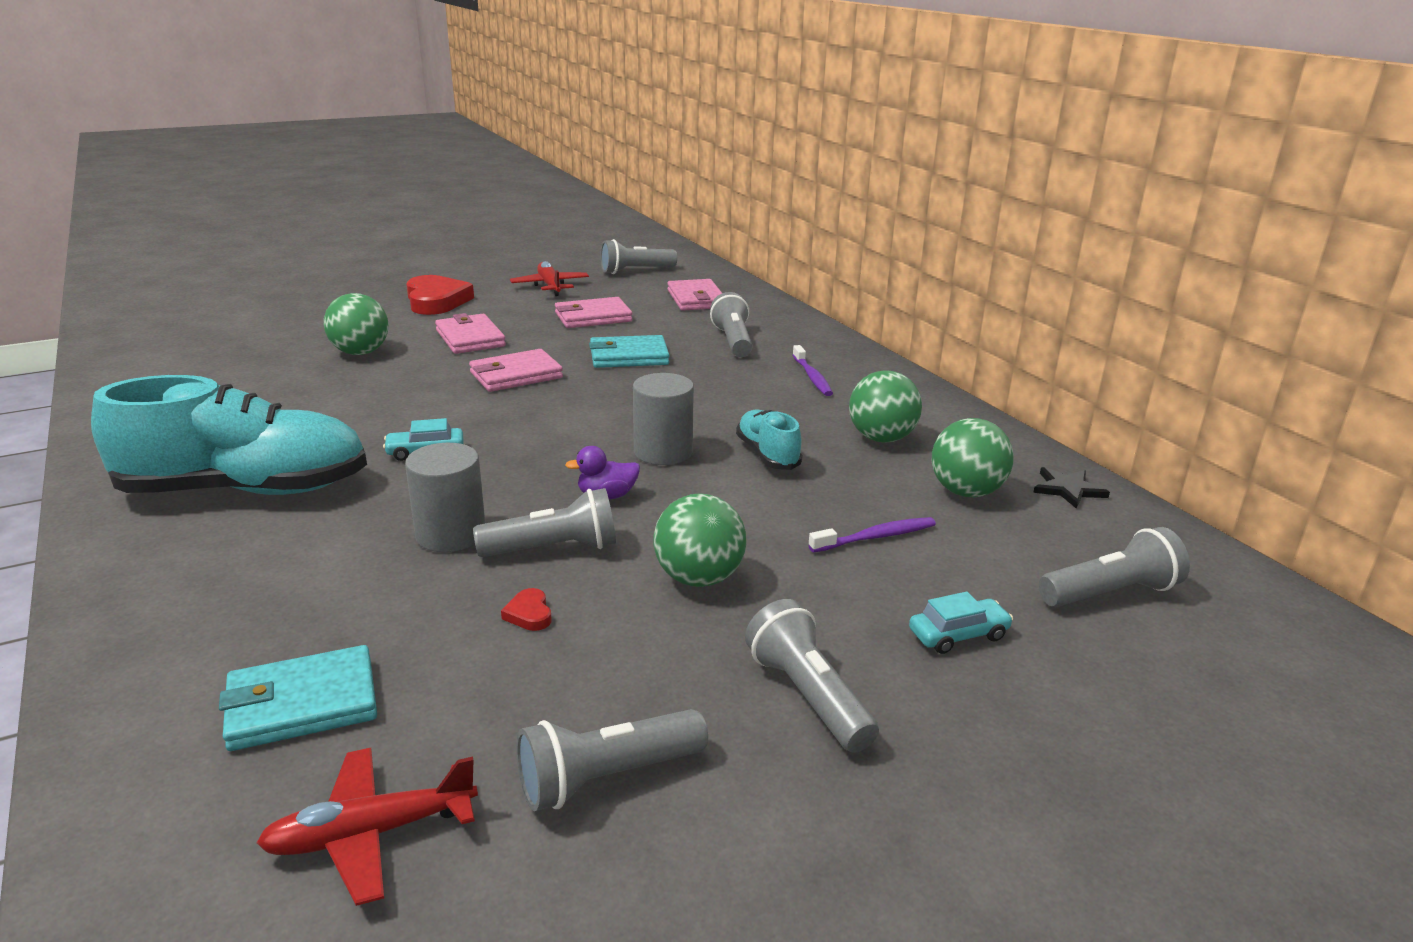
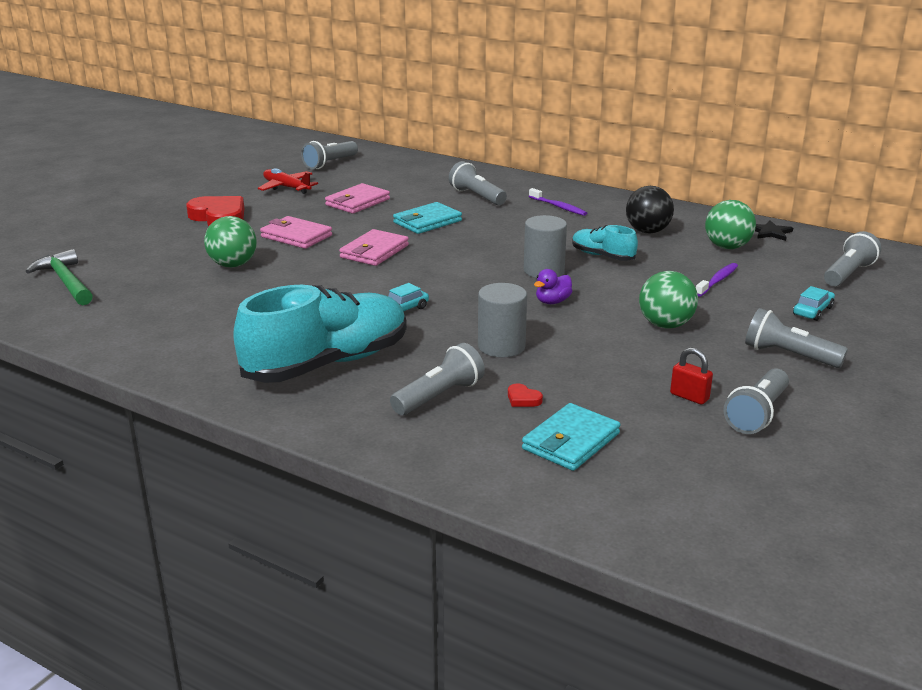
camera: 30 degrees left, 0 degrees up
(201, 330) = (66, 281): none -> green hammer
(370, 834) = (695, 471): red plane -> none
(529, 614) = (611, 367): red heart -> red heart (523, 399)
(554, 549) = (570, 335): grey flashlight -> grey flashlight (439, 396)
(557, 703) = (689, 397): none -> red padlock
(696, 299) = (407, 174): pink wallet -> none
(881, 438) = (647, 231): green ball -> black ball

